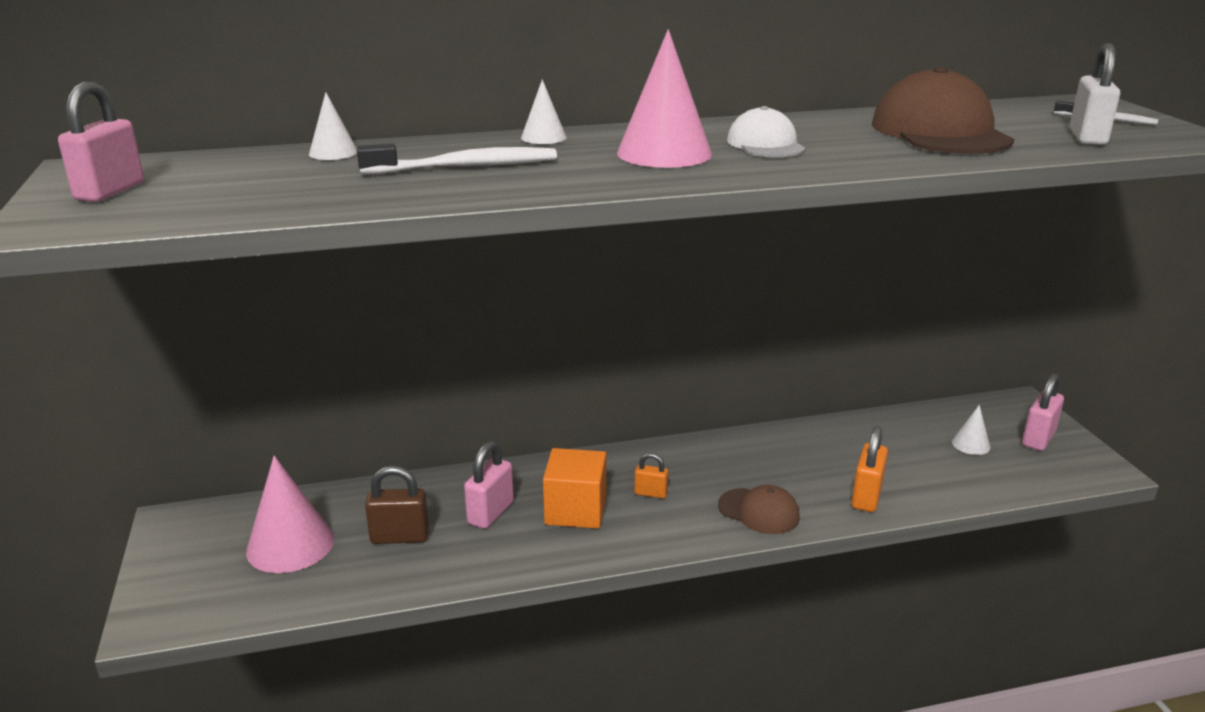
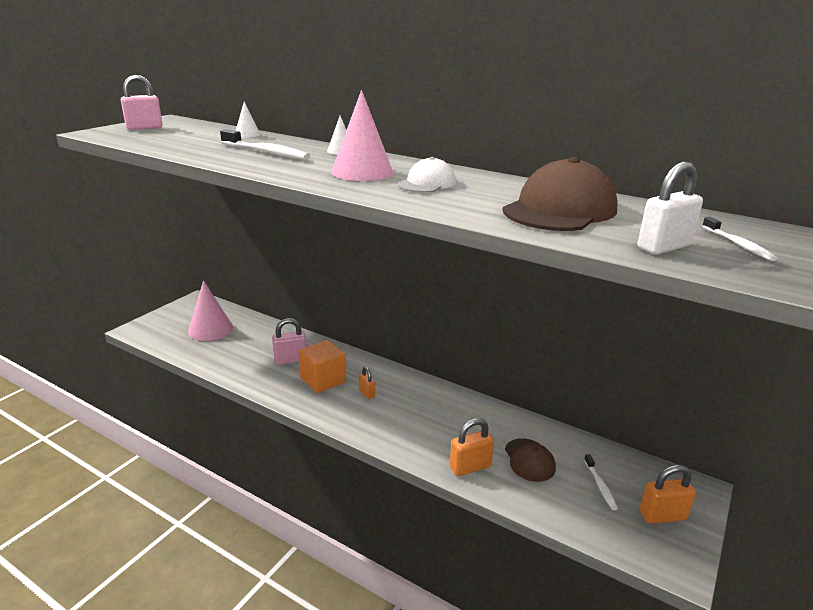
camera: 45 degrees right, 0 degrees up
(400, 537) = (245, 349): brown padlock -> none
(759, 511) = (399, 434): brown cap -> brown cap (529, 460)
(970, 444) = (600, 486): white cone -> white toothbrush
(1038, 439) = (662, 515): pink padlock -> orange padlock

